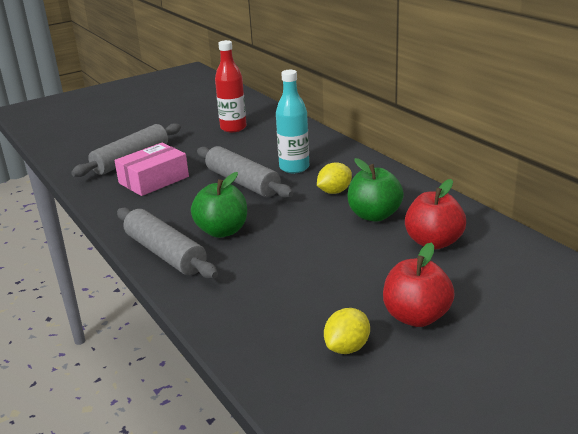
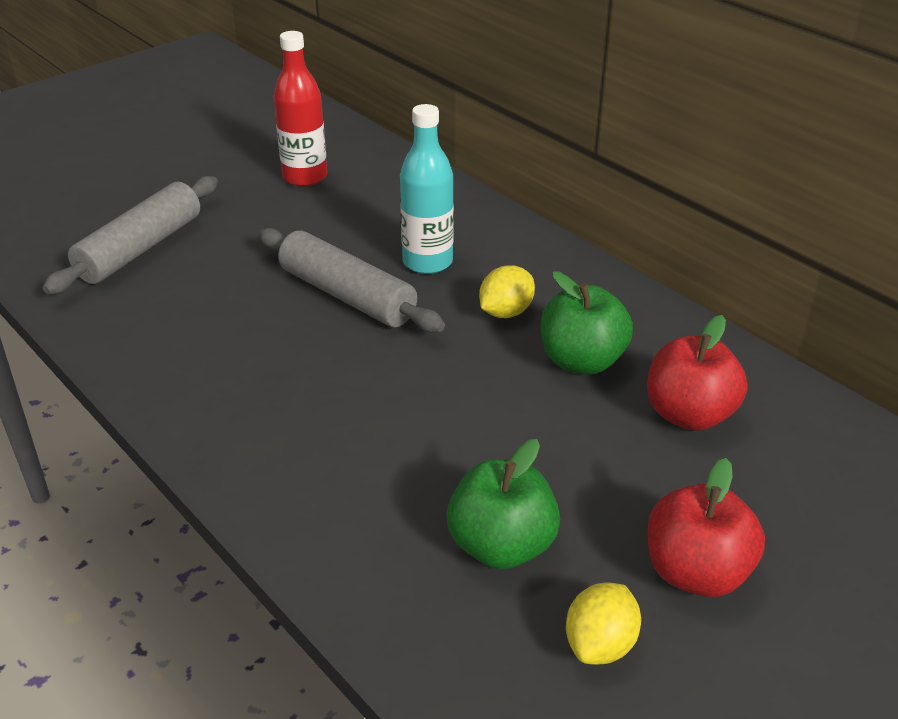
camera: 10 degrees left, 10 degrees up
(154, 180) = (191, 293): pink box -> none
(165, 253) = (247, 456): grey rolling pin -> none
(222, 231) = (335, 403): green apple -> green apple (501, 546)

